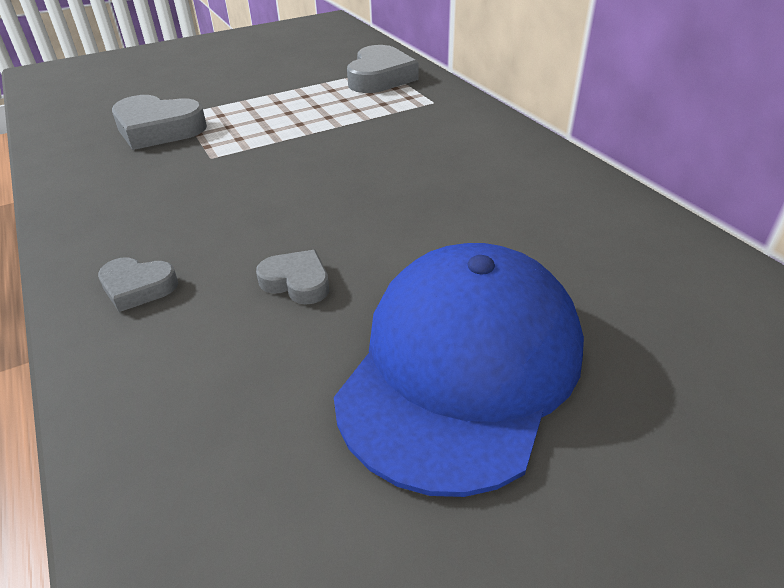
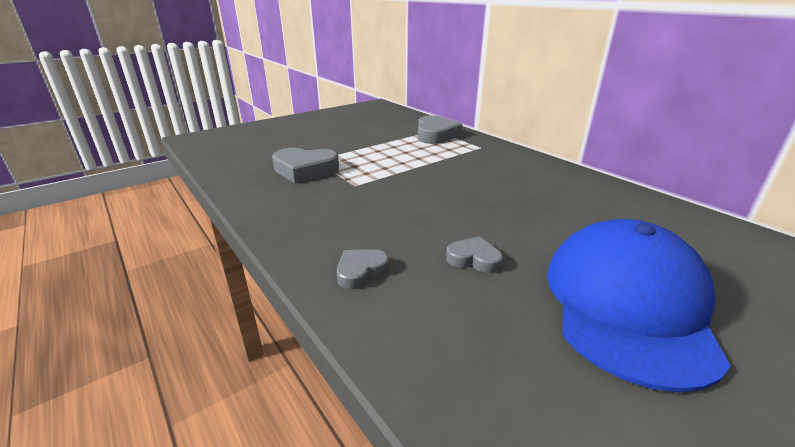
camera: 10 degrees left, 10 degrees down
(138, 287) = (361, 271): grey heart -> grey heart turned 135 degrees clockwise

